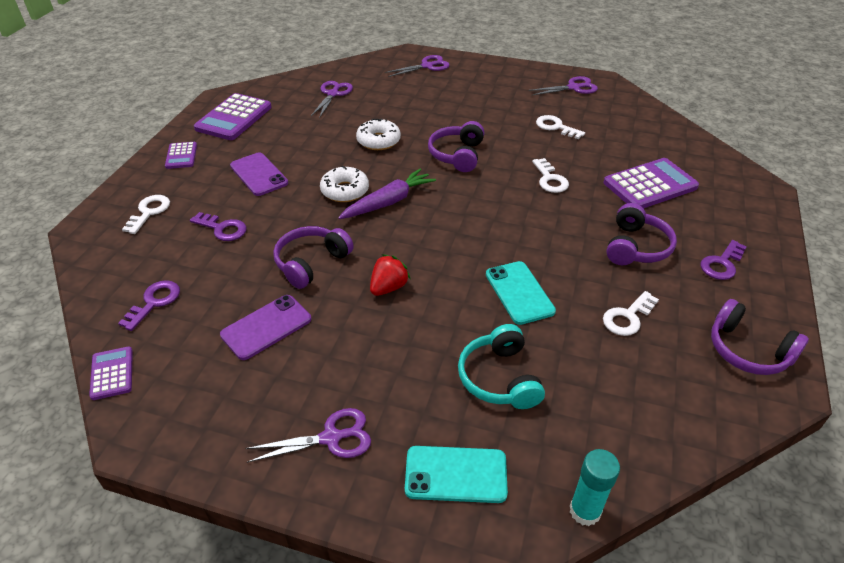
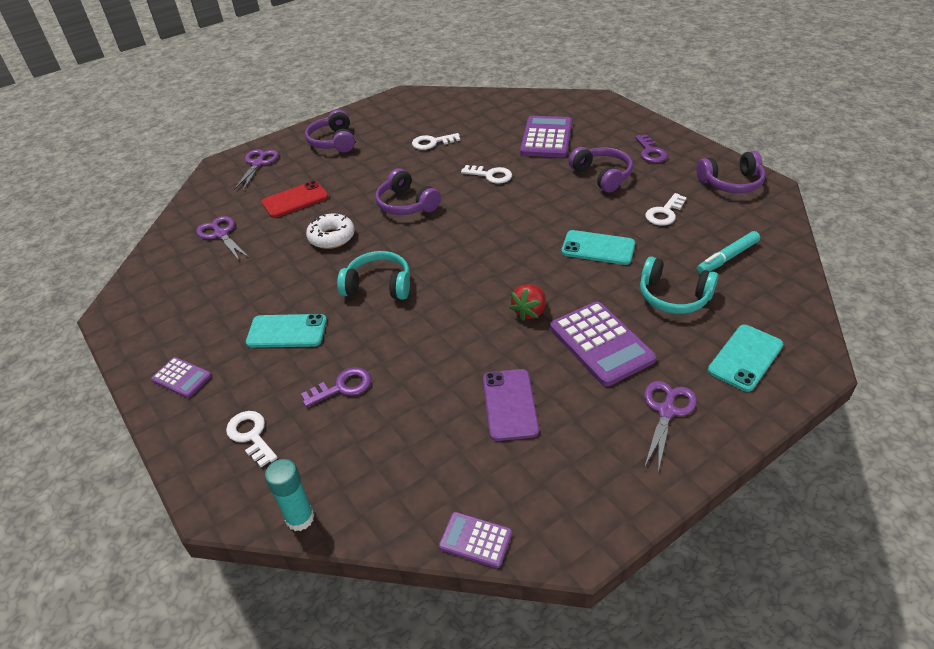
camera: 50 degrees left, 0 degrees up
(154, 302) = (402, 475): purple key -> none
(234, 118) = (166, 315): purple calculator -> purple calculator (601, 344)
(259, 174) = (287, 331): purple phone -> turquoise phone
(311, 263) = (454, 345): purple headphones -> purple headphones (333, 141)
(345, 191) = (378, 286): white donut -> turquoise headphones
(388, 202) = (423, 267): purple carrot -> none
(388, 287) = (529, 311): red strawberry -> red strawberry turned 135 degrees counterclockwise
(404, 103) = (295, 200): none -> red phone
(573, 87) = (394, 111): purple scissors -> none
(585, 511) = (811, 312): turquoise glue stick -> turquoise glue stick (300, 518)
(606, 398) = (727, 258): none -> turquoise marker
(627, 317) = (664, 213): white key -> white key turned 45 degrees clockwise

